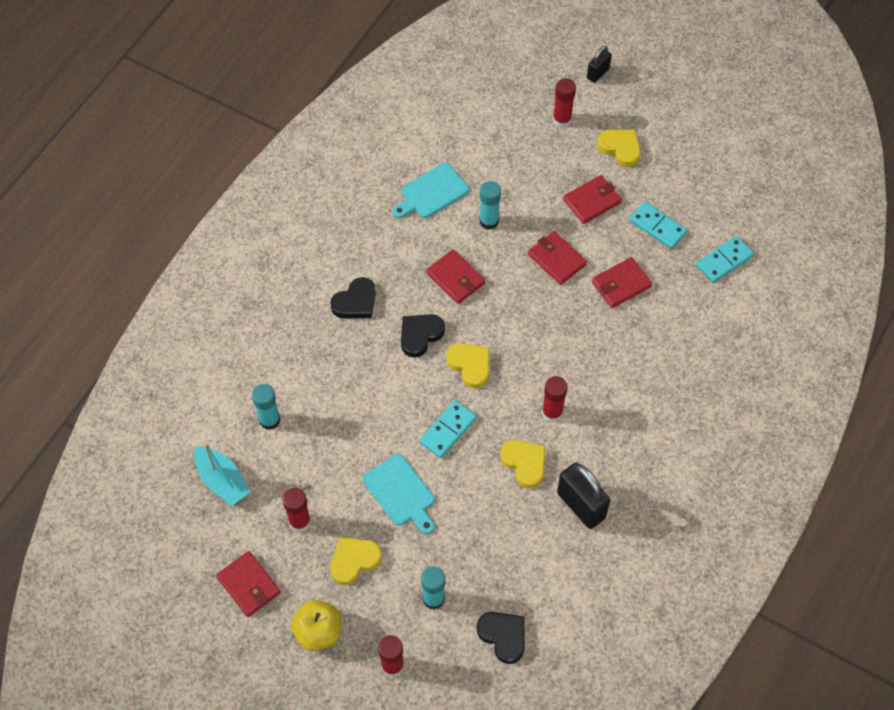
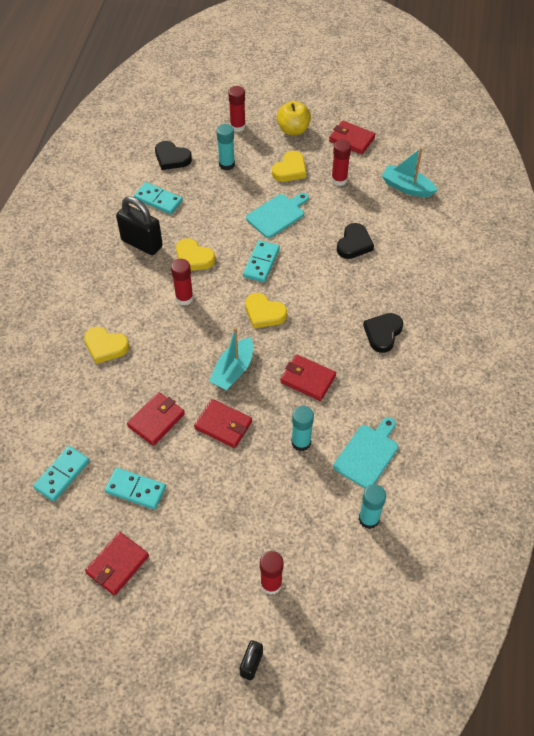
camera: 160 degrees right, 5 degrees down
(269, 420) = (398, 231): turquoise glue stick -> turquoise glue stick (368, 519)
(401, 493) = (277, 215): turquoise cutting board -> turquoise cutting board turned 105 degrees clockwise
(420, 335) = (315, 323): black heart -> black heart (354, 244)
(527, 311) = (233, 370): none -> turquoise boat
(542, 568) = (158, 200): none -> turquoise domino
(592, 201) = (208, 496): red wallet -> red wallet (117, 565)
(620, 148) = (197, 569): yellow heart -> yellow heart (105, 346)

